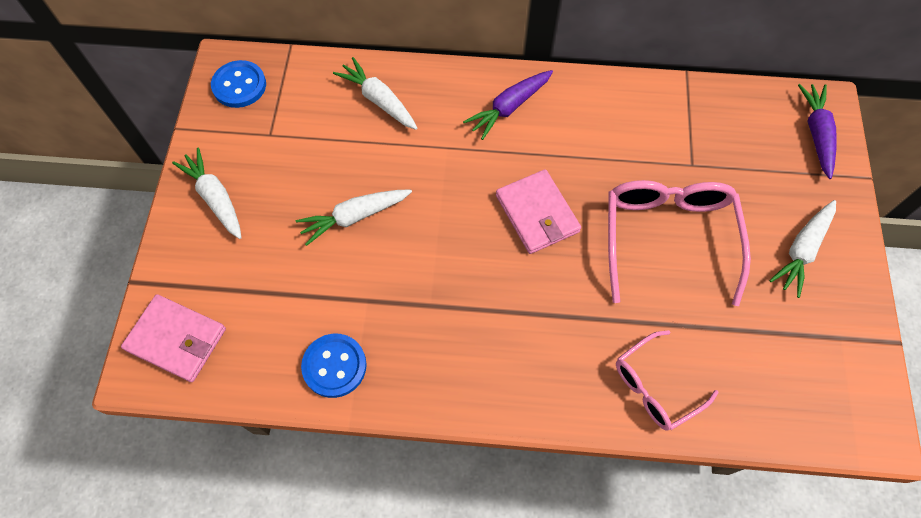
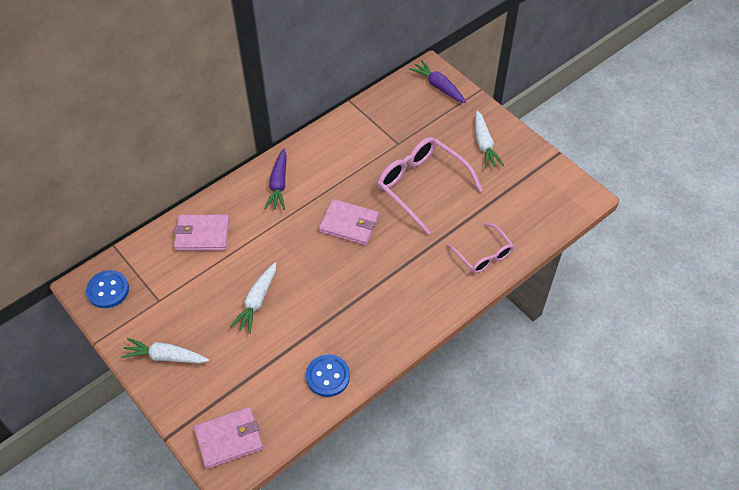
camera: 45 degrees left, 10 degrees down
(378, 100) = (202, 235): white carrot -> pink wallet
(655, 386) = (483, 254): pink glasses -> pink glasses turned 45 degrees counterclockwise

